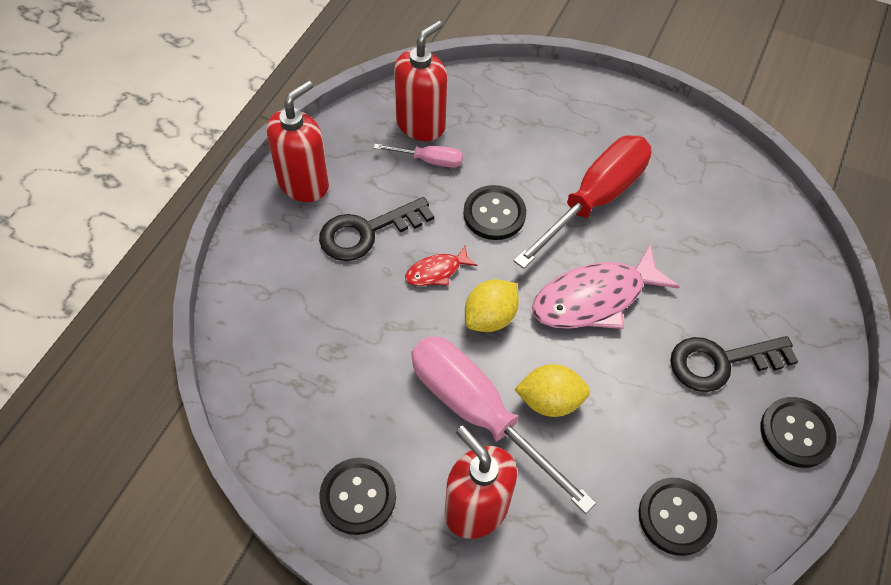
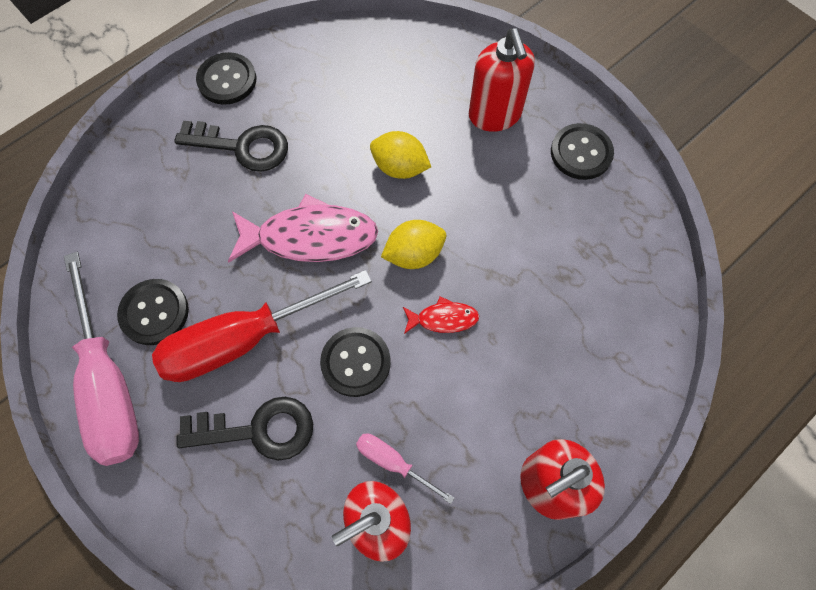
camera: 155 degrees left, 10 degrees up
(367, 232) = (496, 392): black key -> black key (257, 430)
(478, 413) = (462, 179): pink screwdriver -> pink screwdriver (109, 384)
(676, 517) = (354, 62): black button -> black button (154, 312)

